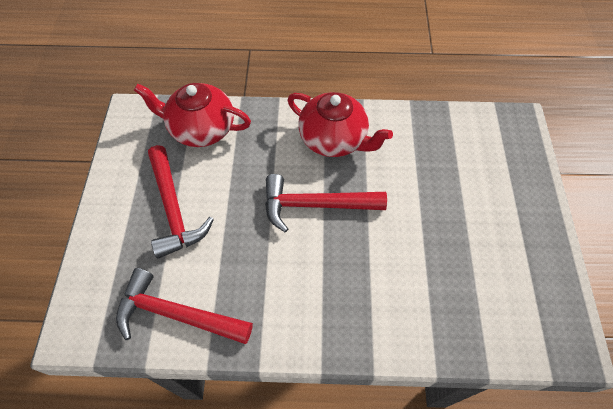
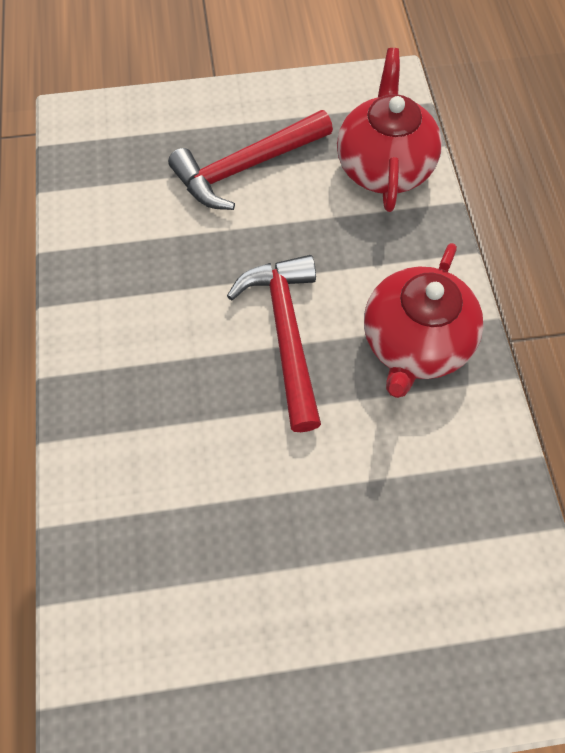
camera: 80 degrees right, 5 degrees up
(176, 314) = (103, 206): red hammer -> none

